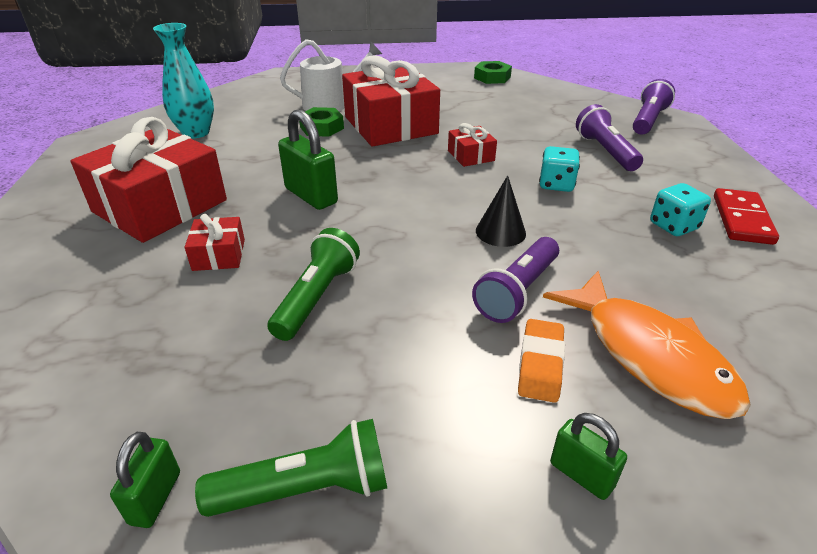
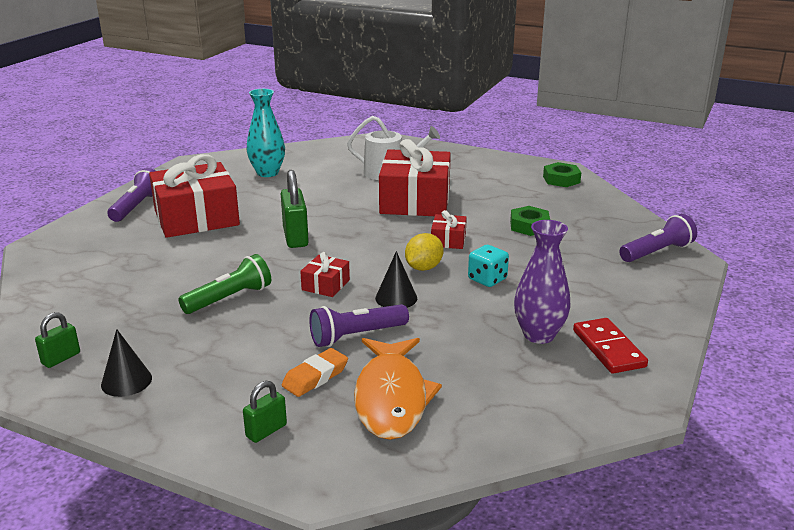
camera: 30 degrees right, 10 degrees down
(219, 255) = (200, 257): red gift -> red gift (325, 285)
(306, 489) = (126, 381): green flashlight -> black cone
(322, 127) = (360, 190): green nut -> green nut (529, 226)
(484, 190) = (423, 268): none -> yellow lemon
(581, 475) = (266, 431): green padlock -> green padlock turned 60 degrees clockwise
(605, 151) = (570, 267): purple flashlight -> purple flashlight (137, 207)
(673, 226) = (539, 335): turquoise dice -> purple vase
(742, 219) = (608, 348): red domino -> red domino turned 60 degrees counterclockwise

